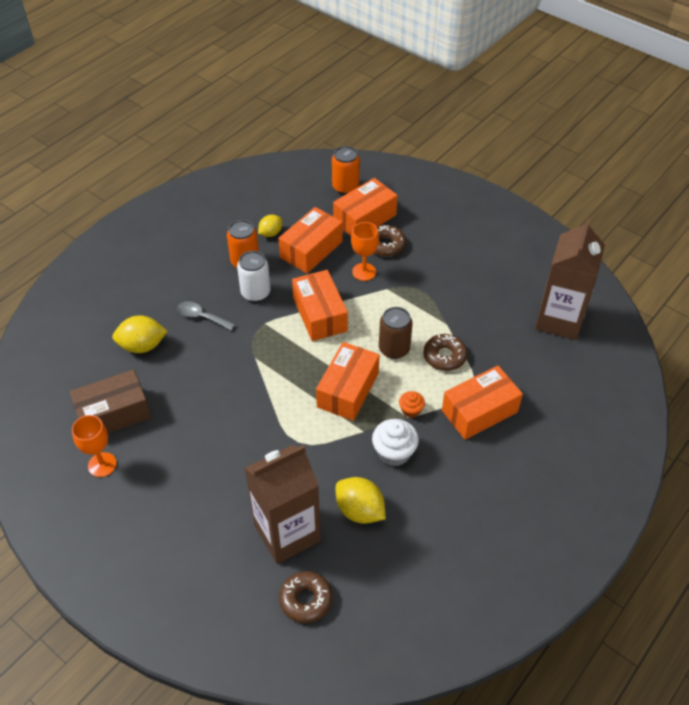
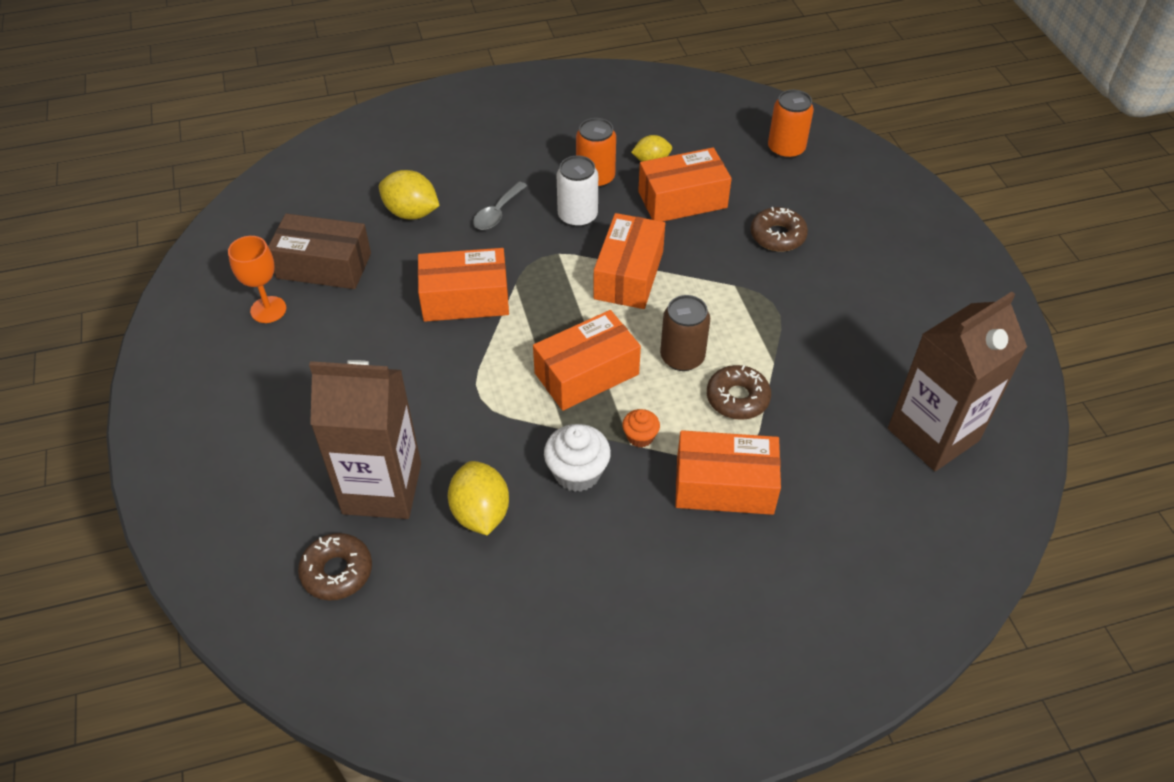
camera: 35 degrees right, 0 degrees up
(201, 317) = (497, 213): grey spoon -> grey spoon turned 120 degrees counterclockwise
(364, 272) = (723, 253): orange goblet -> none
(365, 218) = (778, 194): orange box -> orange box (465, 299)

